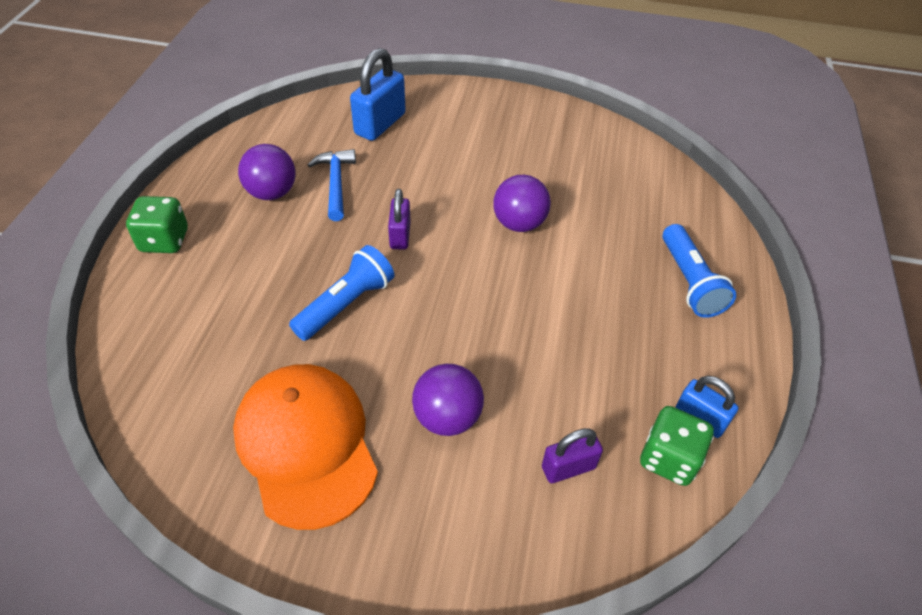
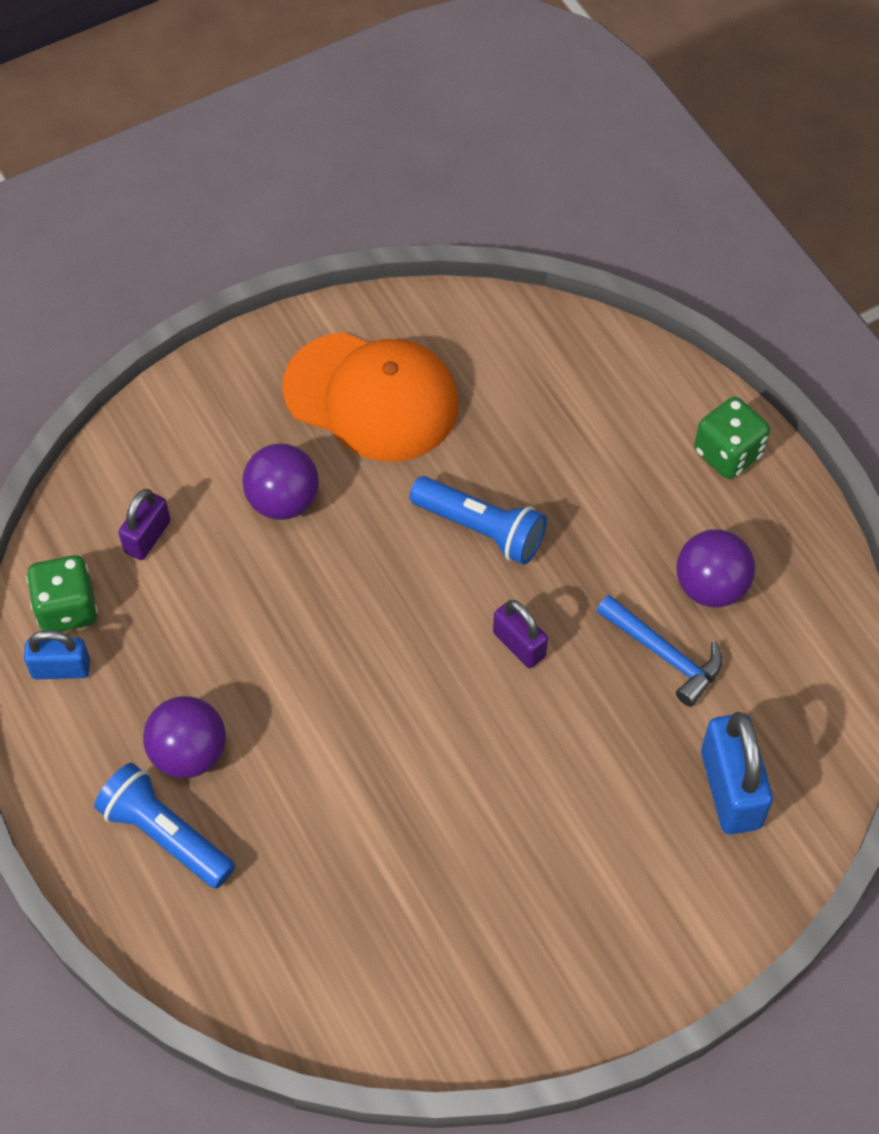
camera: 140 degrees right, 10 degrees up
(346, 304) = (481, 529): blue flashlight -> blue flashlight turned 60 degrees counterclockwise
(519, 223) = (413, 766): purple ball -> purple ball (189, 753)

